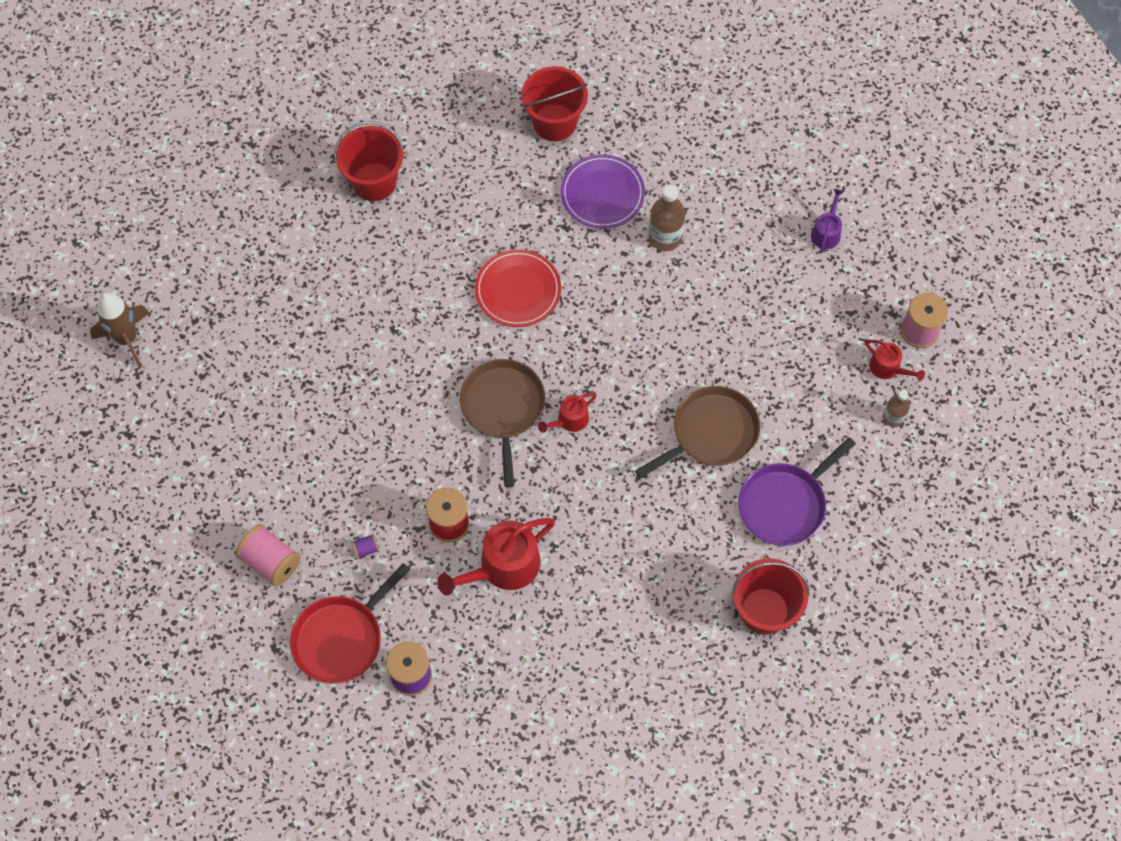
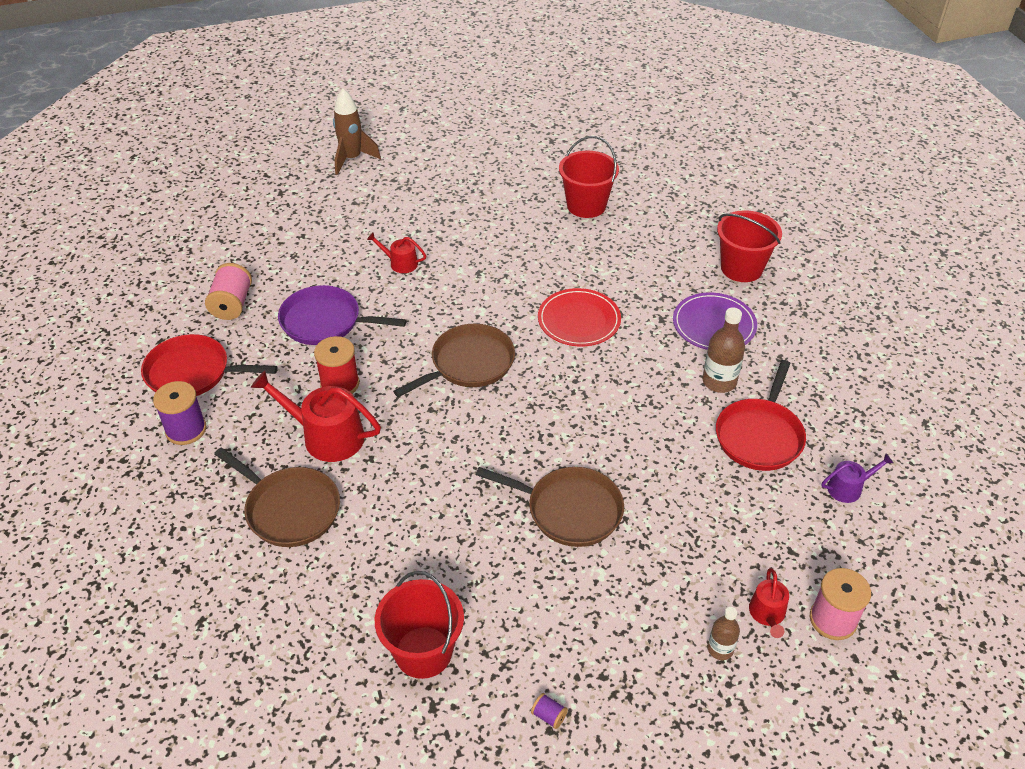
camera: 55 degrees right, 20 degrees down
(366, 549) = (280, 348): purple spool -> purple spool (549, 716)
(563, 635) = (290, 509): none -> brown pan
(569, 420) = (495, 409): red watering can -> red watering can (400, 263)
(738, 252) = (760, 436): none -> red pan
(785, 504) = (548, 607): purple pan -> purple pan (325, 322)

